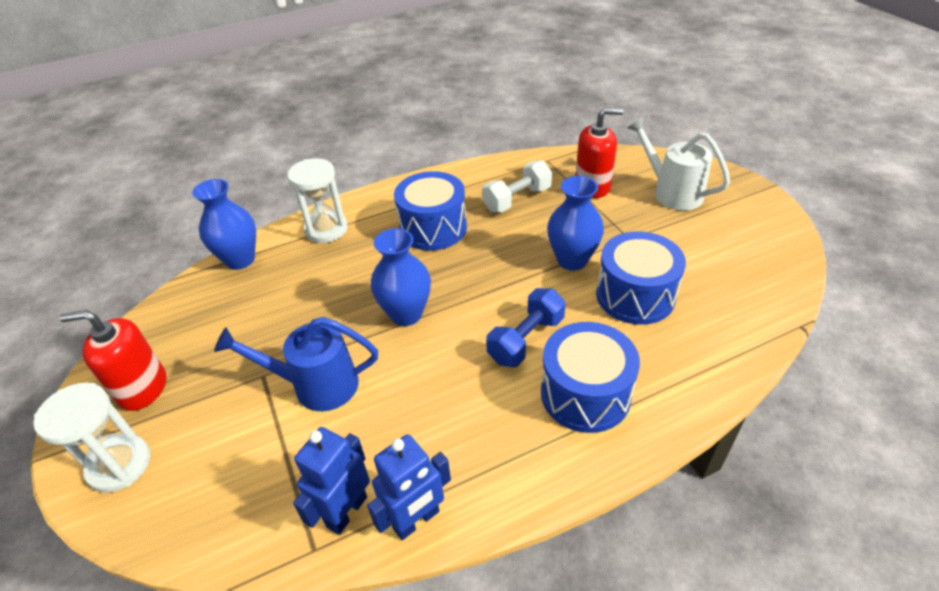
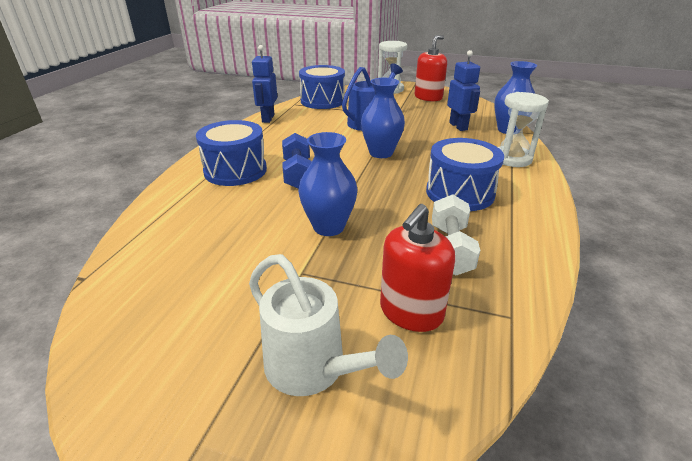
camera: 130 degrees right, 10 degrees down
(346, 511) = (296, 111): blue robot -> blue robot (458, 126)
(635, 295) = (251, 229): blue drum -> blue drum (322, 101)
(671, 192) = (314, 369): white watering can -> white watering can turned 45 degrees clockwise

